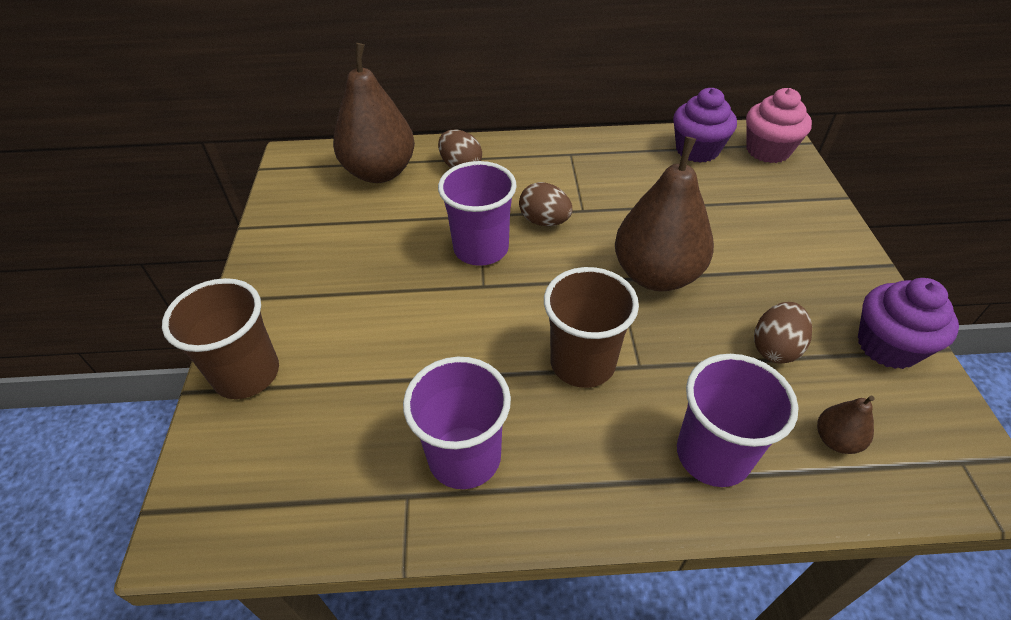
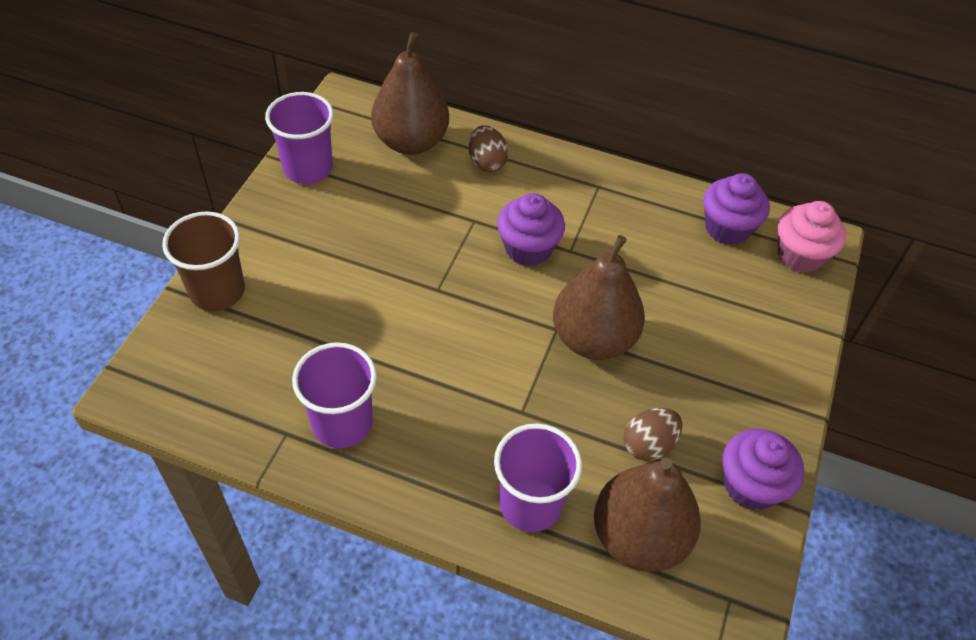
camera: 20 degrees right, 5 degrees up
(481, 249) = (456, 254): purple cup -> purple cup (308, 168)
(544, 221) = (528, 248): brown egg -> purple cupcake
(582, 363) = (477, 389): brown cup -> none
(836, 440) = (639, 537): brown pear -> brown pear, size x2.32

